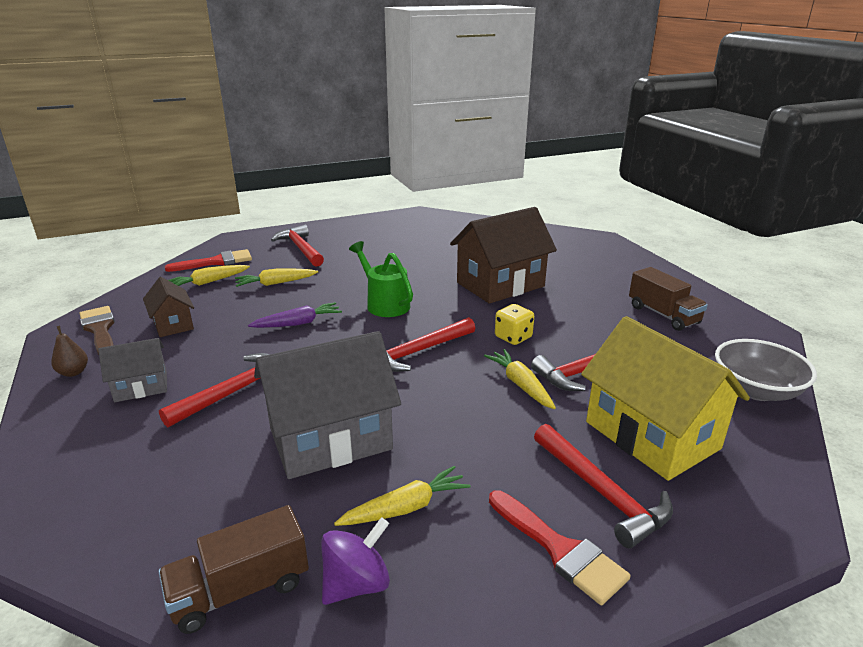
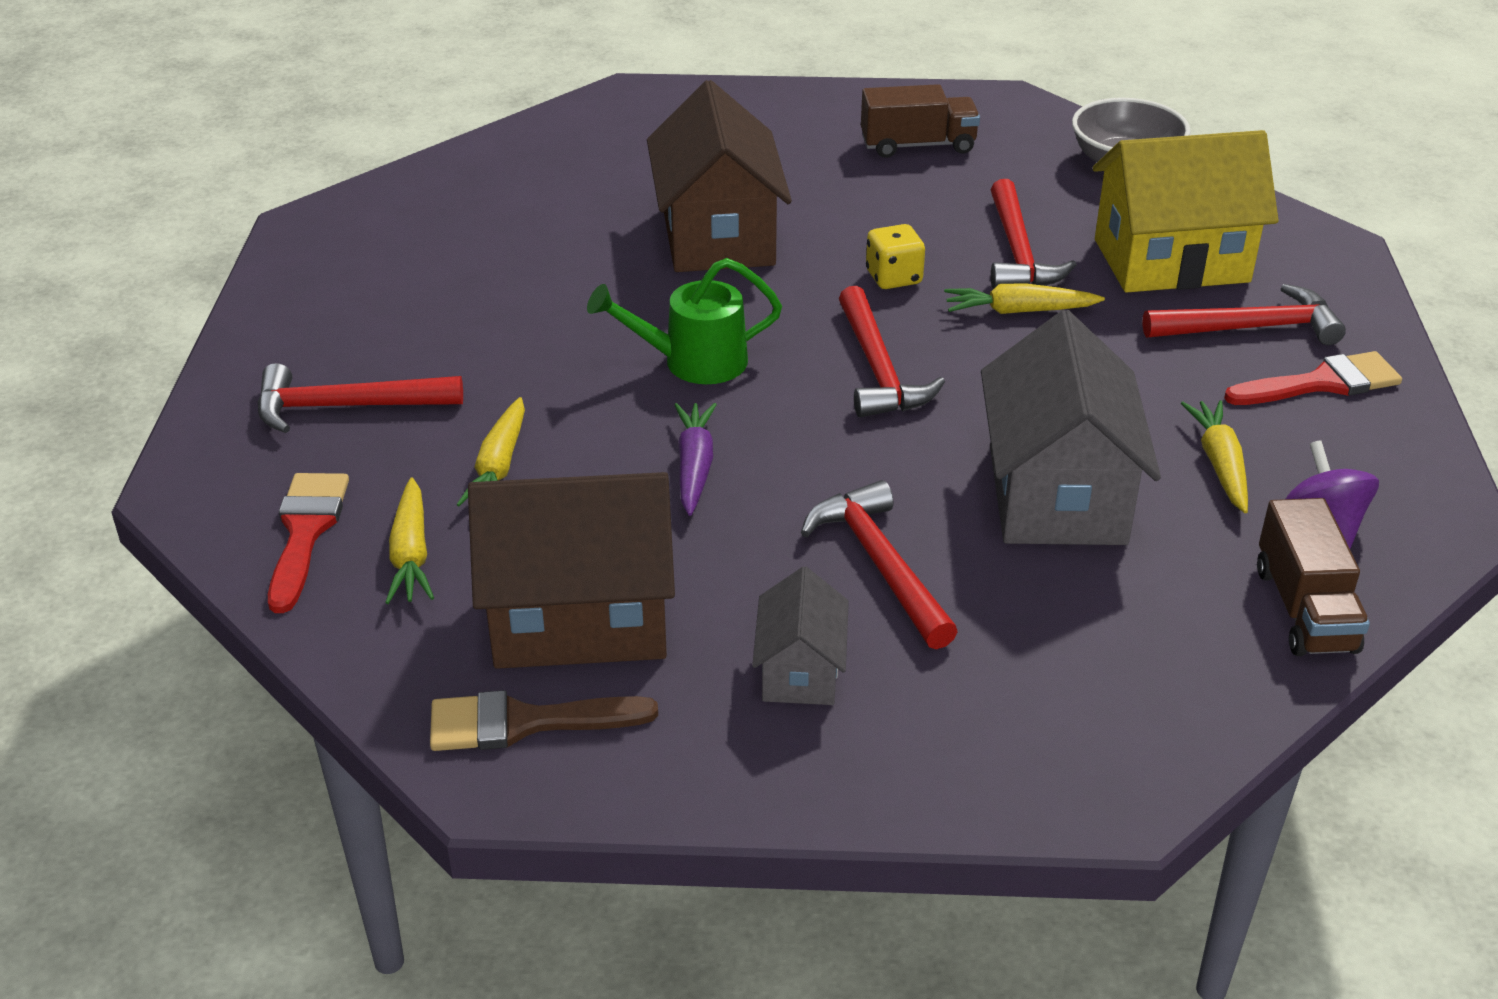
camera: 65 degrees left, 10 degrees up
(73, 372) = (690, 758): brown pear -> none
(173, 324) = (580, 618): brown house -> brown house, size x1.92

